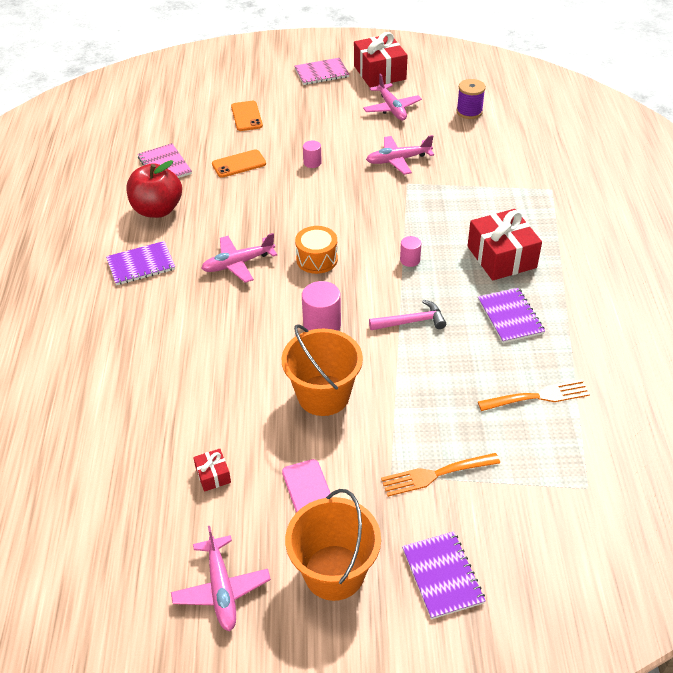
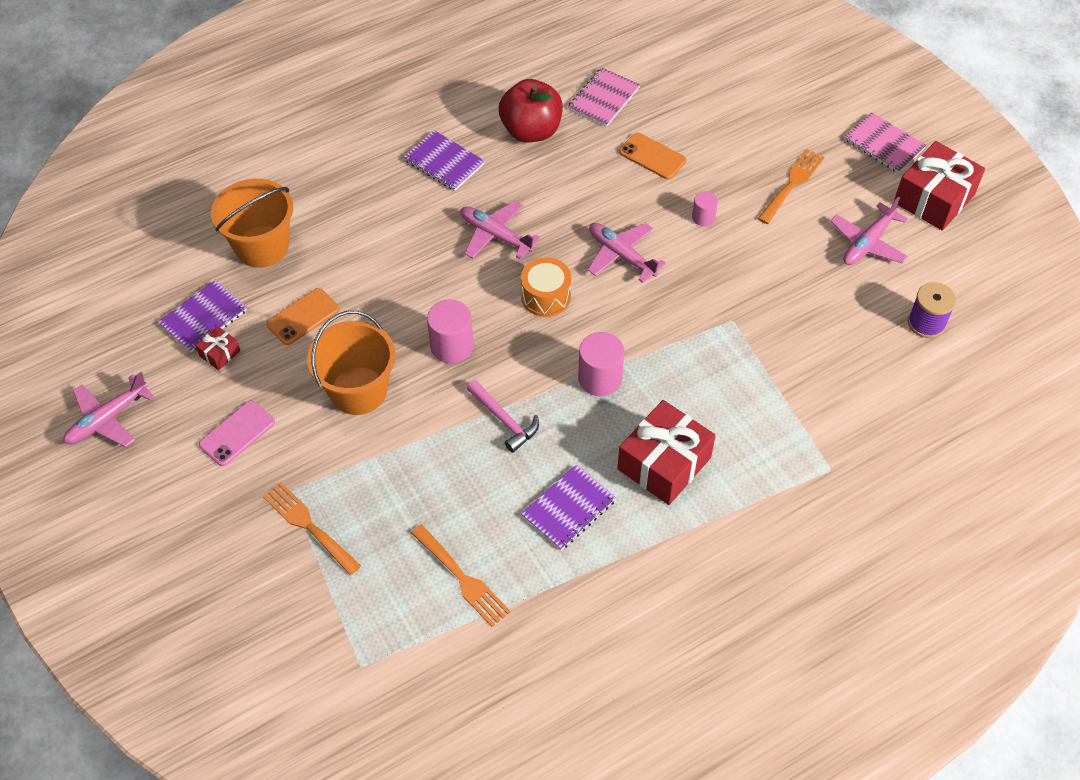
camera: 60 degrees right, 10 degrees up
(246, 116) = (741, 120): orange phone -> orange phone (303, 317)
(319, 117) = (792, 184): none -> orange fork
(334, 572) = (161, 492): orange bucket -> orange bucket (262, 246)
(398, 160) = (769, 293): pink plane -> pink plane (621, 255)
(410, 260) = (600, 378): pink cylinder -> pink cylinder, size x1.74
(442, 576) = (195, 578): purple notebook -> purple notebook (203, 317)

